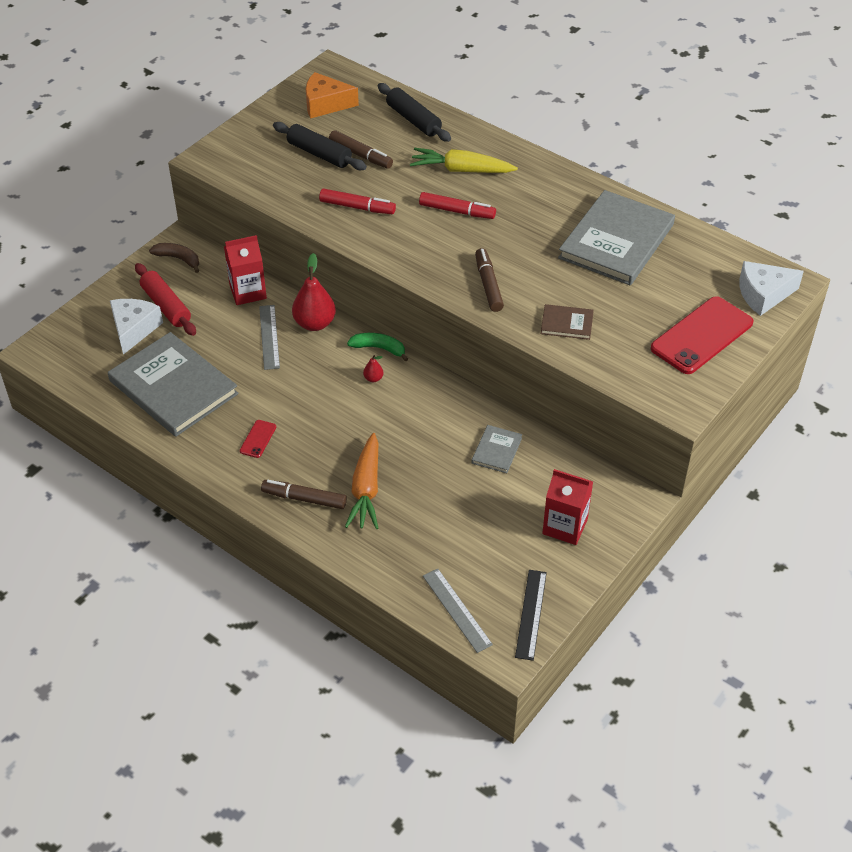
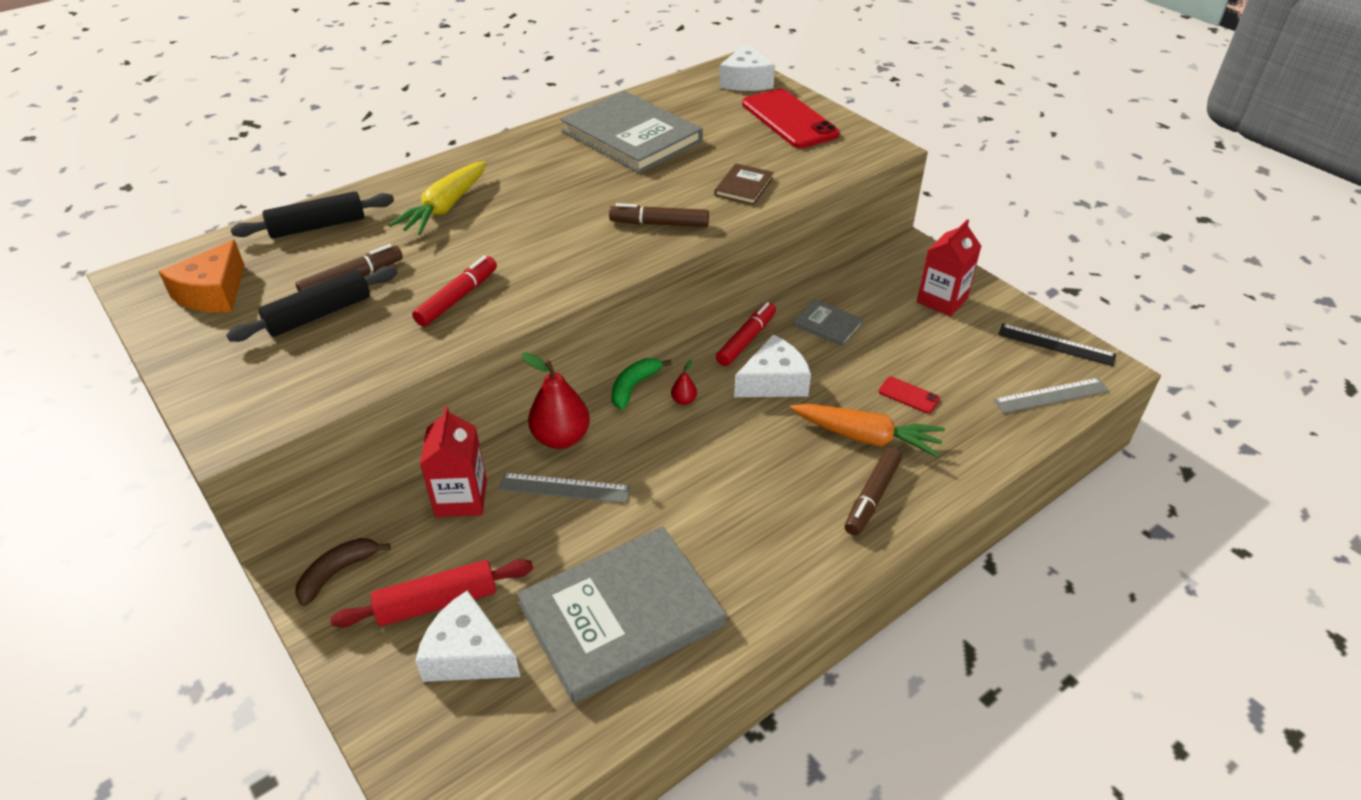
camera: 75 degrees left, 5 degrees down
(258, 439) = (755, 529): red phone -> red phone (908, 395)
(412, 426) = (774, 381): none -> white cheese
(457, 211) = (518, 223): red marker -> red marker (746, 340)

